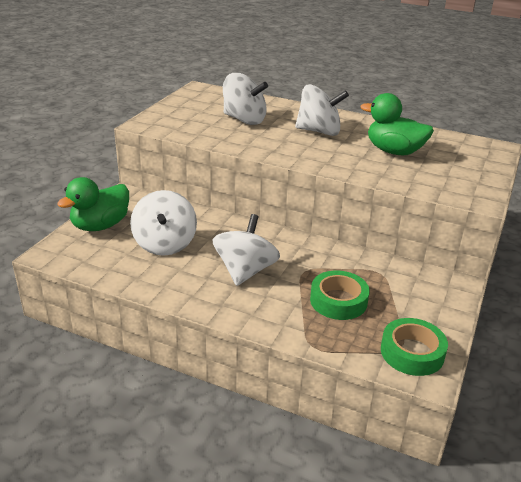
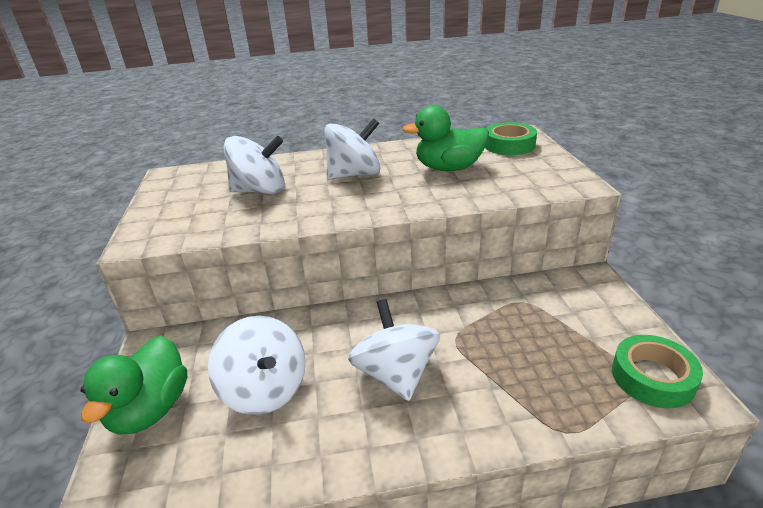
camera: 30 degrees left, 0 degrees up
(338, 301) = (524, 356): green tape -> green tape (509, 145)

